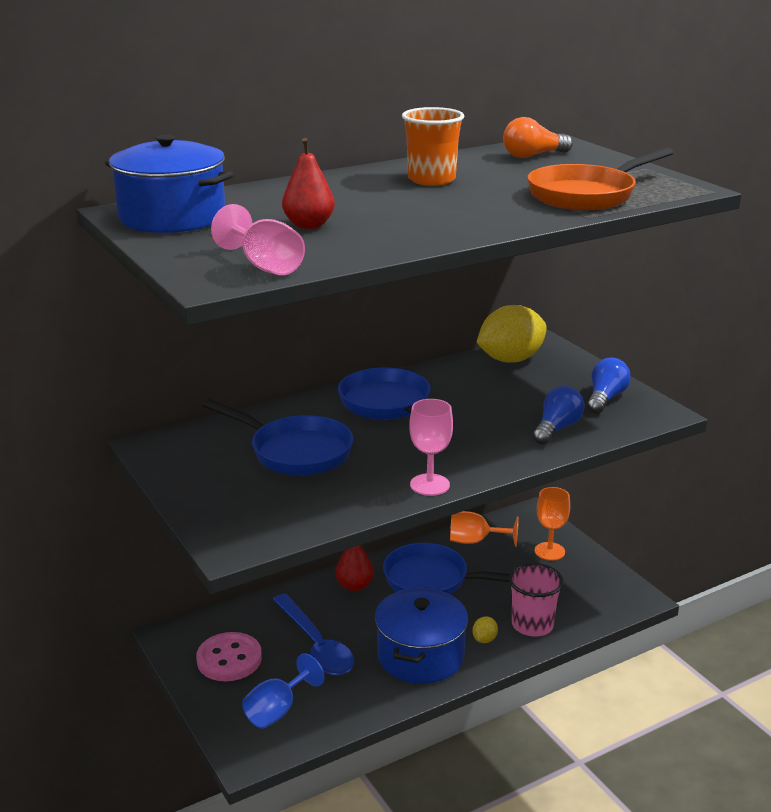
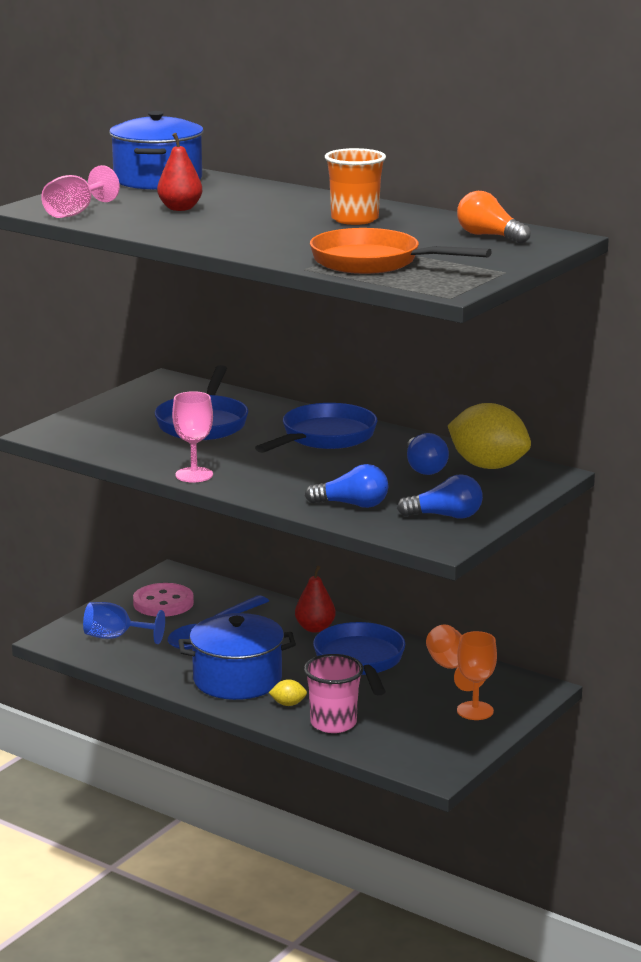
camera: 65 degrees right, 5 degrees down
(495, 383) = (424, 468): none -> blue light bulb

